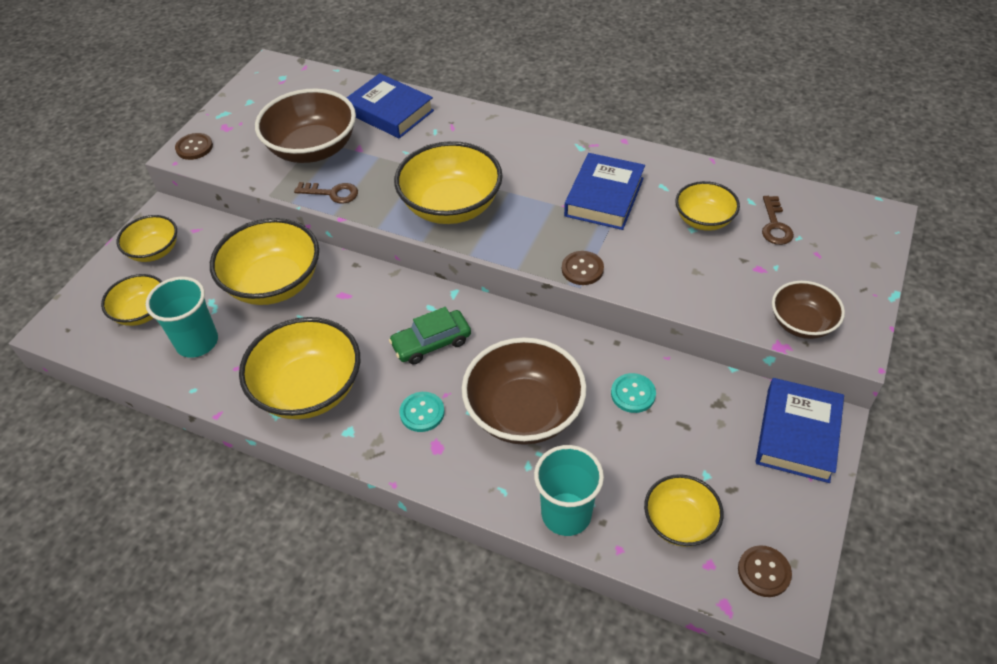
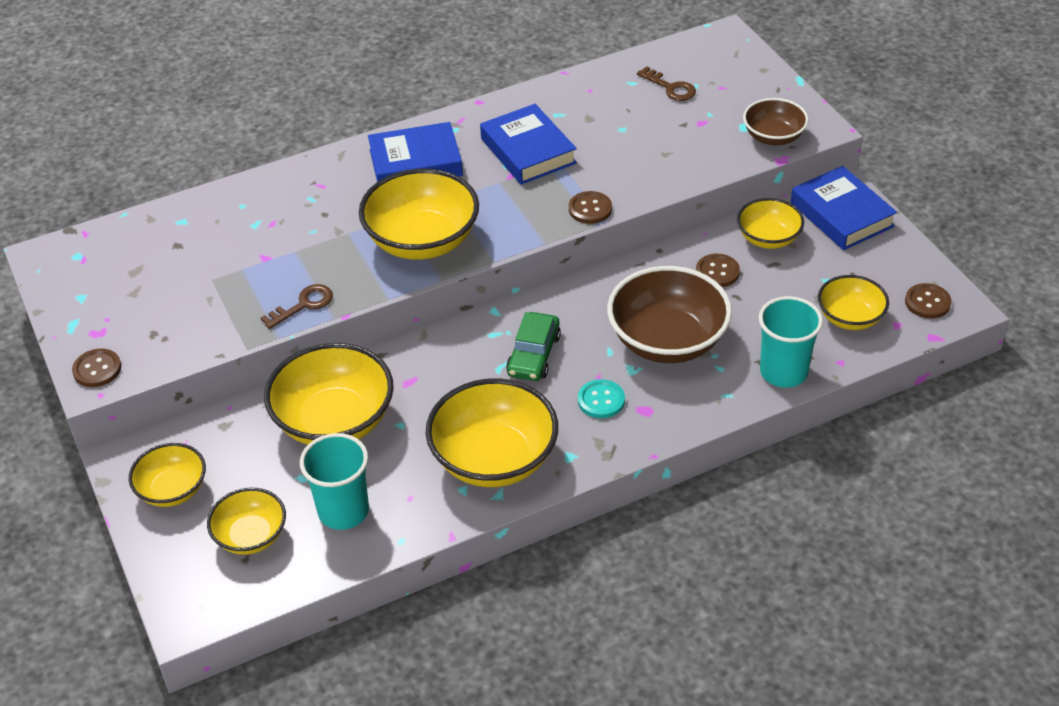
camera: 50 degrees left, 5 degrees down
(313, 149) = (222, 287): brown bowl -> none
(390, 112) = (242, 211): blue book -> blue book (415, 163)
(633, 394) = (717, 272): turquoise button -> brown button
(703, 220) = (620, 117): yellow bowl -> yellow bowl (768, 238)

